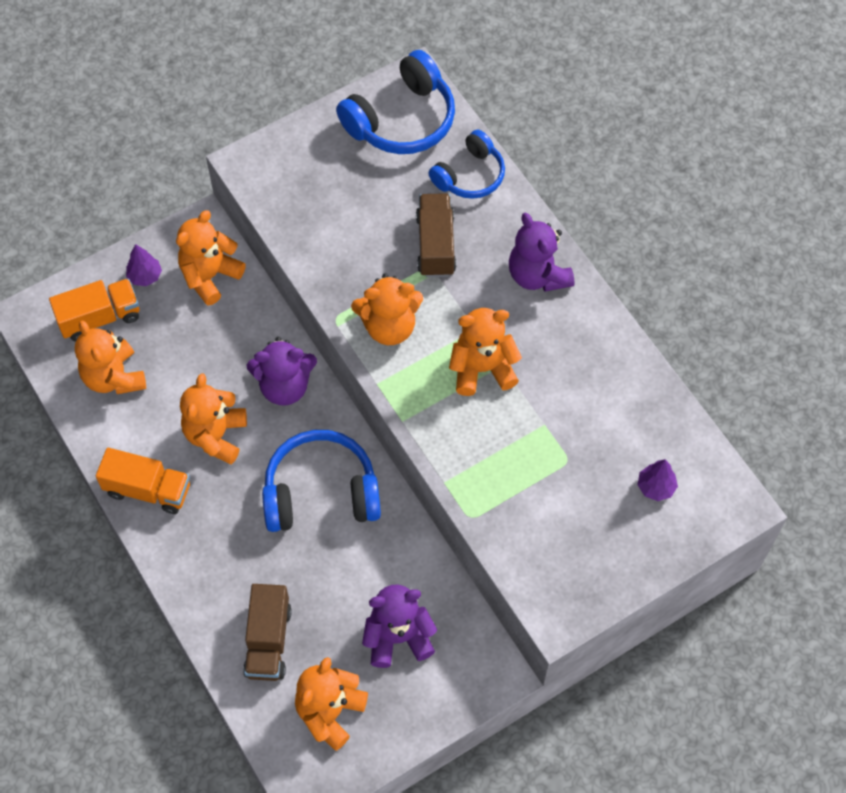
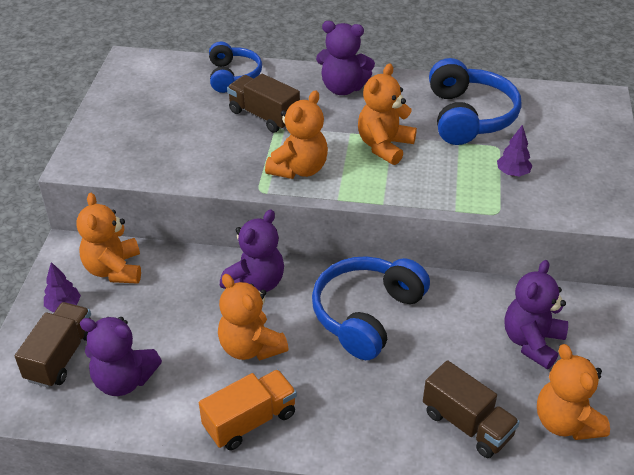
camera: 50 degrees left, 20 degrees down
(99, 318) = (61, 356): orange truck -> brown truck
(114, 377) = (124, 380): orange teddy bear -> purple teddy bear
(401, 120) = (151, 80): blue headphones -> blue headphones (468, 116)
(656, 487) = (556, 122): purple tree -> purple tree (512, 173)

